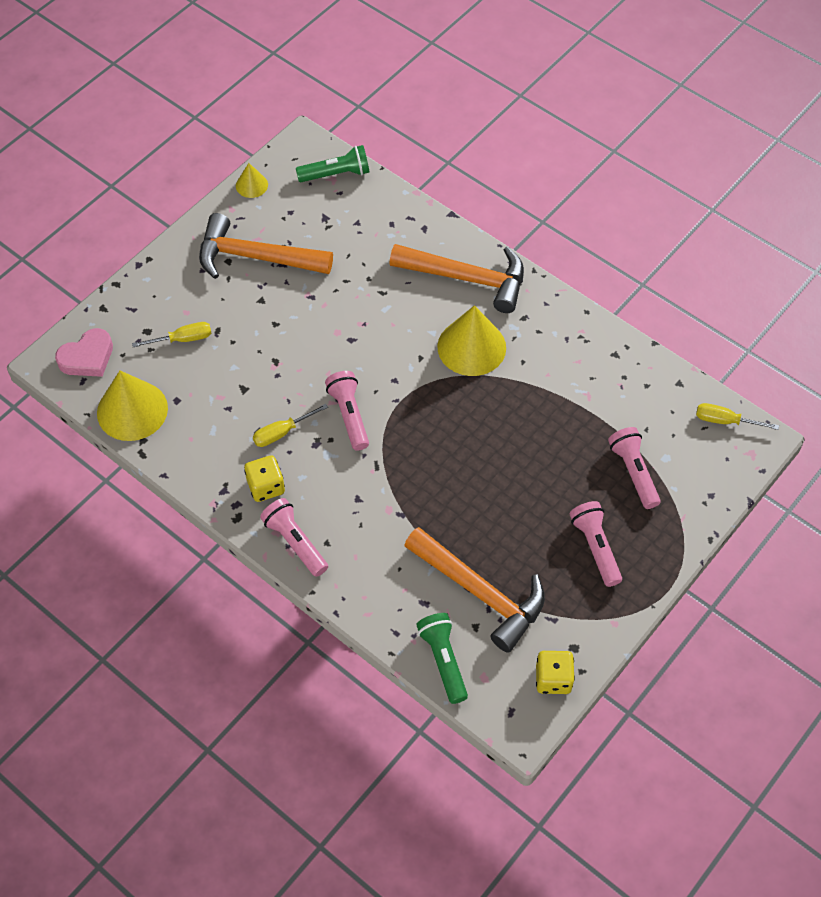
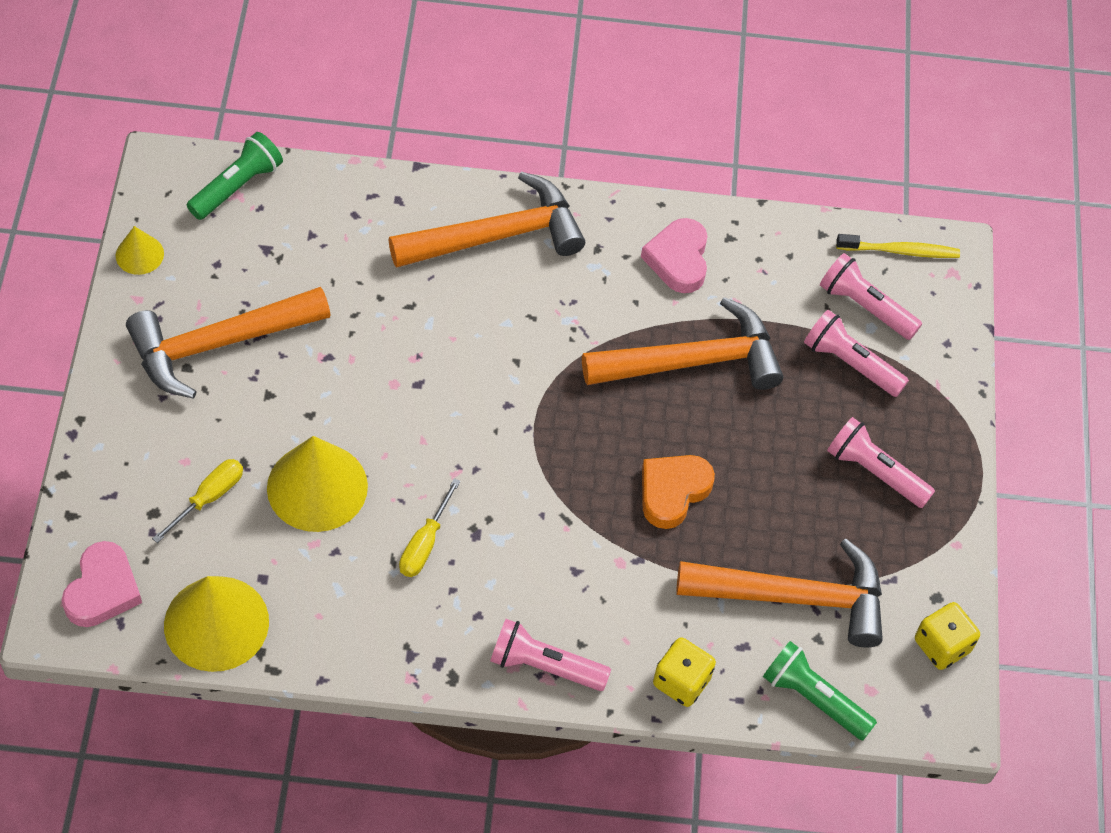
camera: 40 degrees left, 0 degrees up
(266, 487) = (457, 620): yellow dice -> yellow dice (681, 681)
(349, 415) = (488, 477): pink flashlight -> pink flashlight (865, 307)
(454, 486) = (673, 492): none -> orange heart
(471, 347) = (565, 316): yellow cone -> yellow cone (317, 487)
(531, 416) = (693, 361): none -> orange hammer
(570, 350) = (678, 259): none -> pink heart
(725, 421) = (900, 251): yellow screwdriver -> yellow toothbrush

